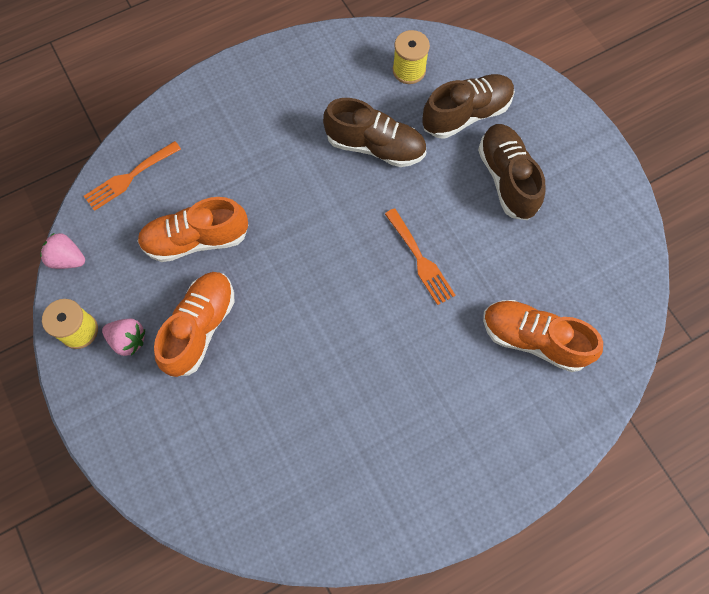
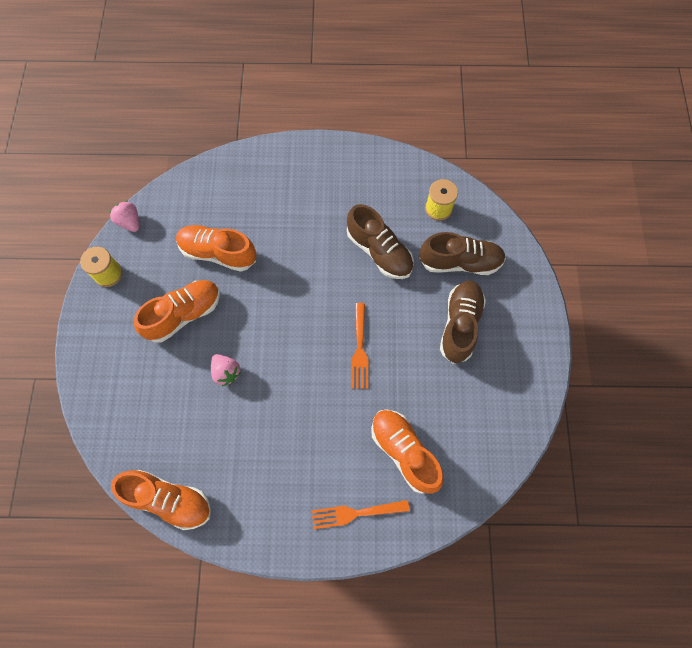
camera: 30 degrees right, 0 degrees up
(128, 340) = (134, 297): pink strawberry -> pink strawberry (226, 372)
(129, 177) = (201, 187): orange fork -> orange fork (355, 513)
(315, 538) = (169, 500): none -> orange shoe

